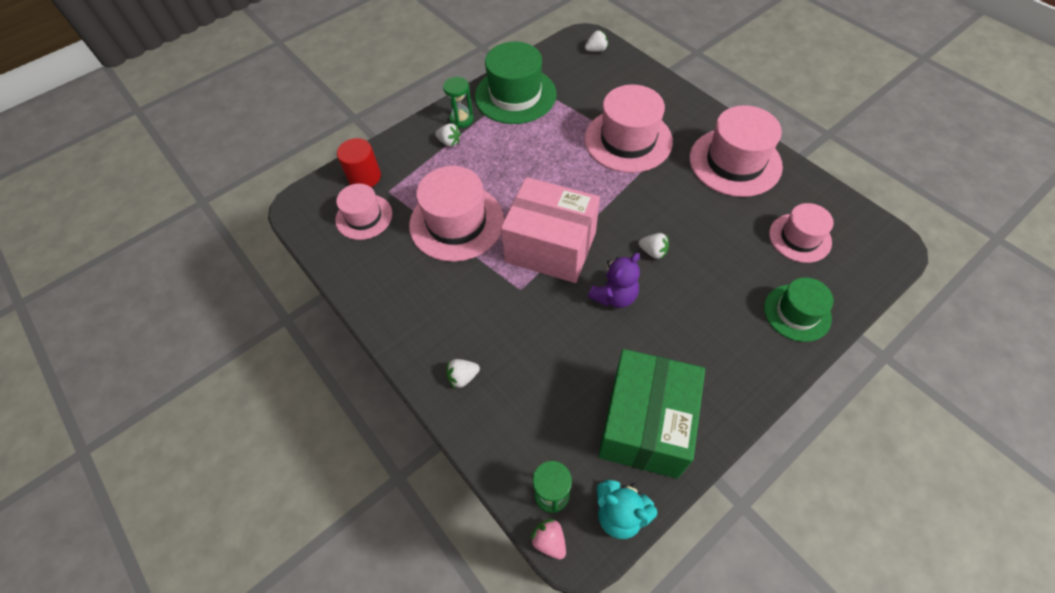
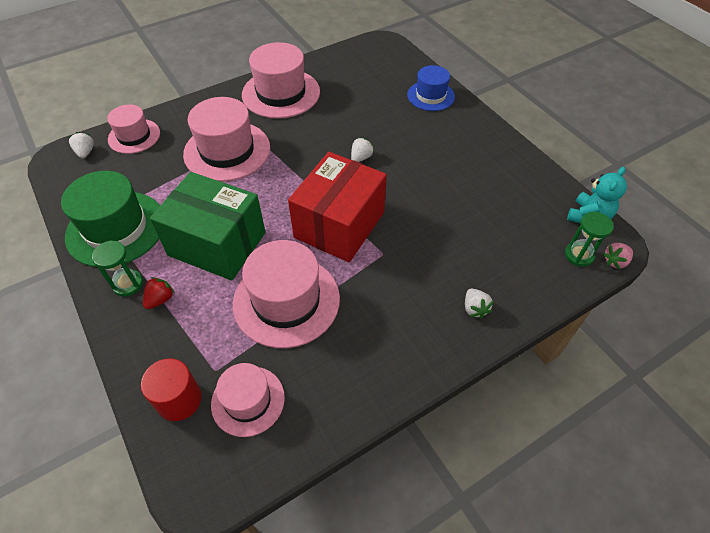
camera: 85 degrees left, 5 degrees down
(449, 142) = (160, 299): white strawberry -> red strawberry
(550, 247) = (339, 225): pink box -> red box
(614, 296) = (401, 189): purple teddy bear -> none
(645, 425) = (519, 191): green box -> green box (217, 244)
(797, 312) = (430, 96): green hat -> blue hat
(800, 238) = (366, 79): pink hat -> pink hat (134, 136)

